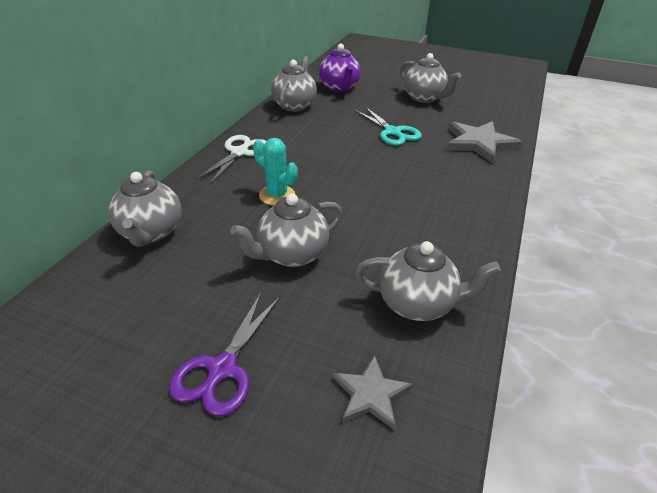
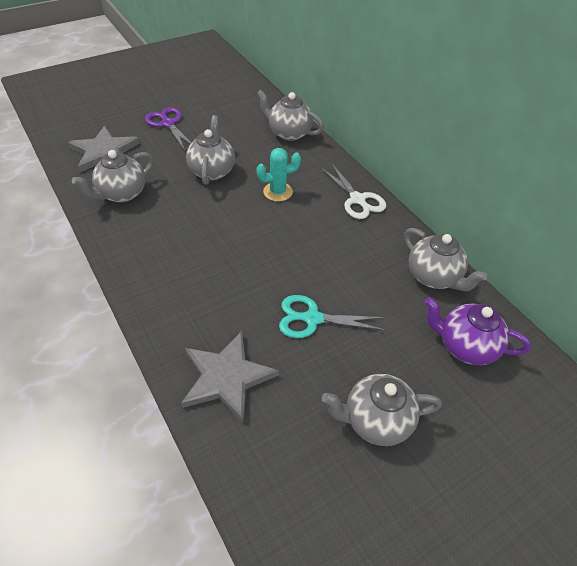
camera: 125 degrees right, 10 degrees up
(371, 394) = (104, 152): grey star -> grey star, size x1.71

